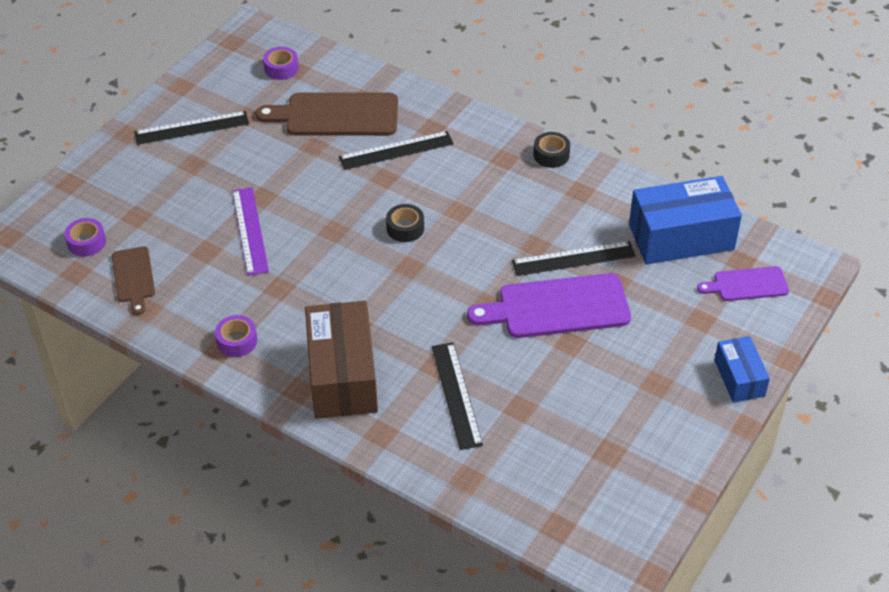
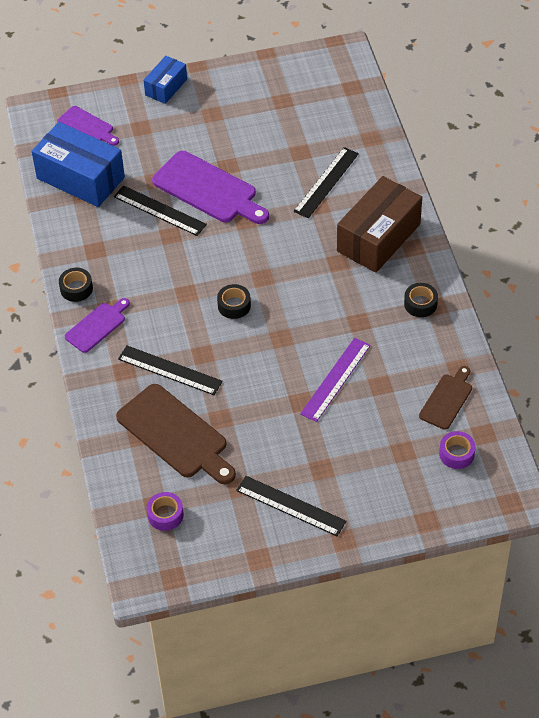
camera: 135 degrees left, 5 degrees up
(237, 341) = (420, 304): purple tape -> black tape
(496, 142) = (97, 326): none -> purple cutting board

